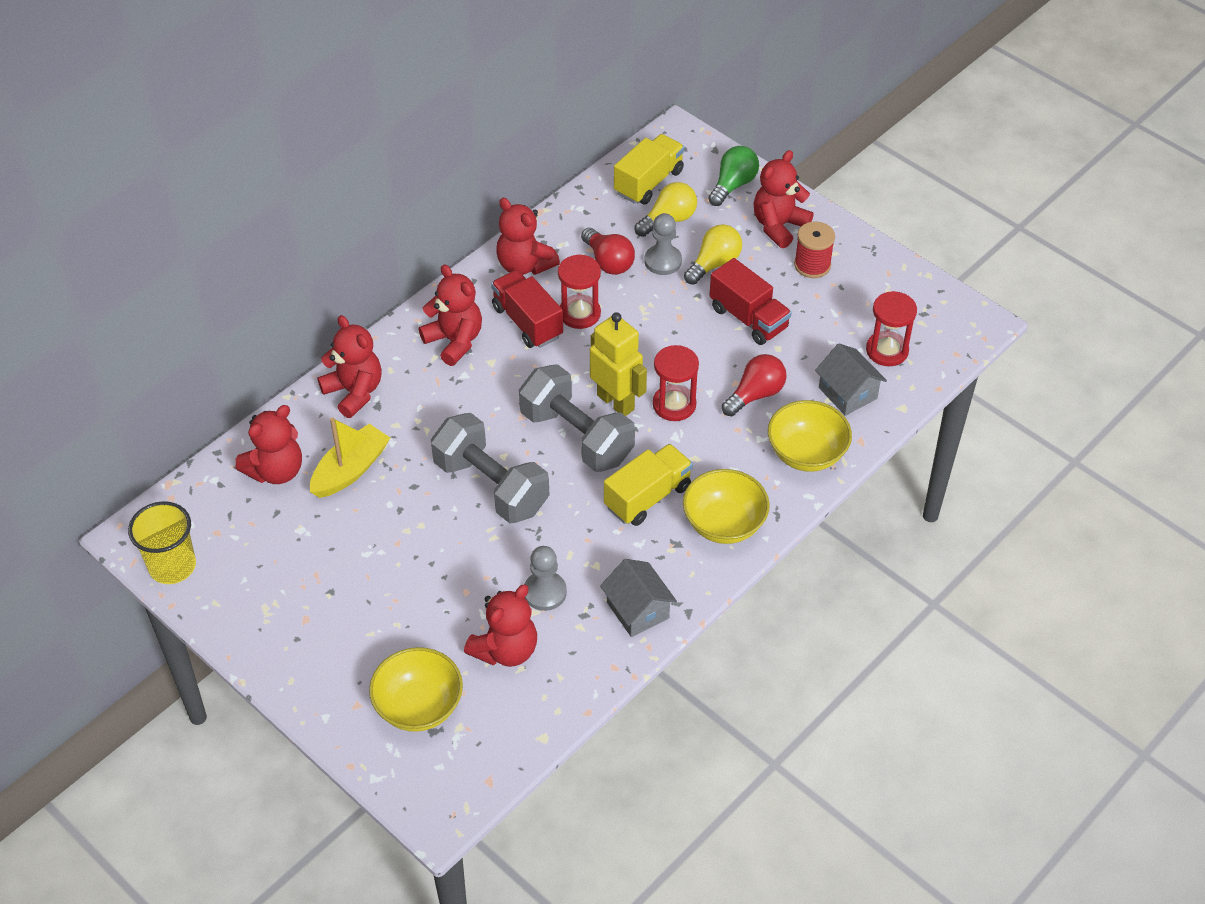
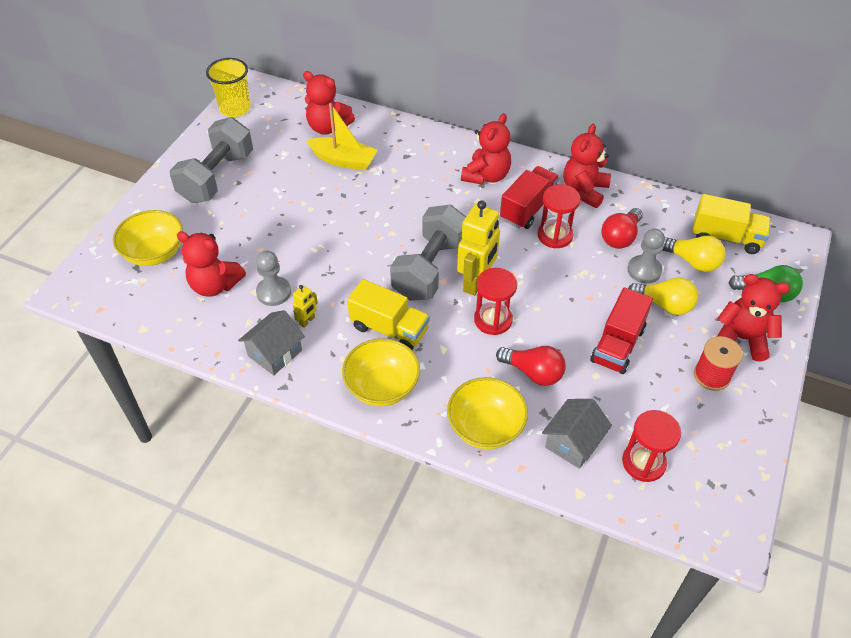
camera: 70 degrees right, 0 degrees up
(354, 392) = (412, 141): red teddy bear -> none
(491, 486) = (360, 234): grey dumbbell -> grey dumbbell (217, 177)
(604, 569) = (307, 321): none -> yellow robot

